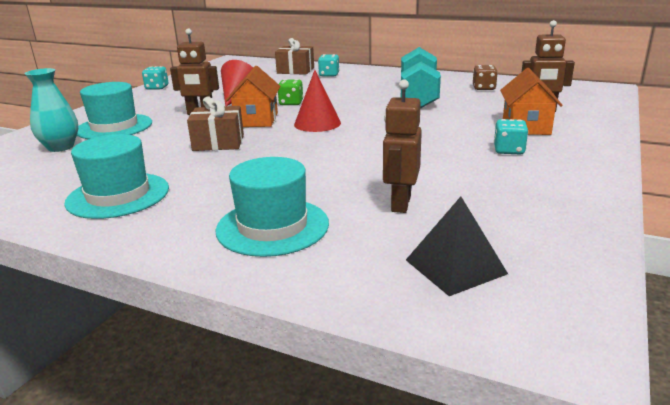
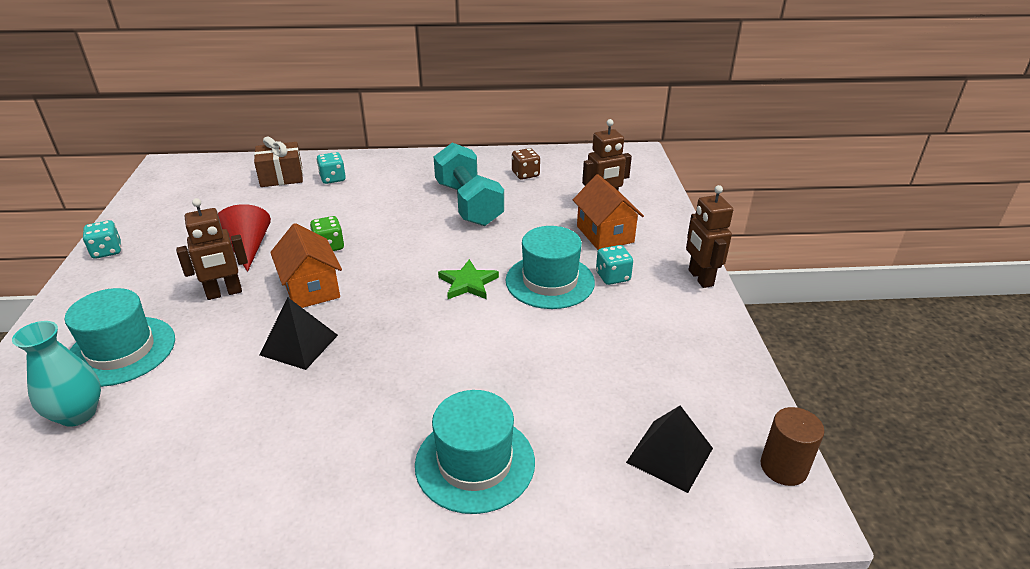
camera: 30 degrees left, 10 degrees up
(118, 195) = (254, 476): turquoise hat -> turquoise hat (550, 281)
(218, 143) = (299, 344): brown gift -> black pyramid
(317, 123) = (391, 279): red cone -> none
(374, 134) = (468, 283): none -> green star
(400, 204) = (570, 387): brown robot -> brown robot (700, 278)
(582, 309) = (783, 467): none -> brown cylinder

